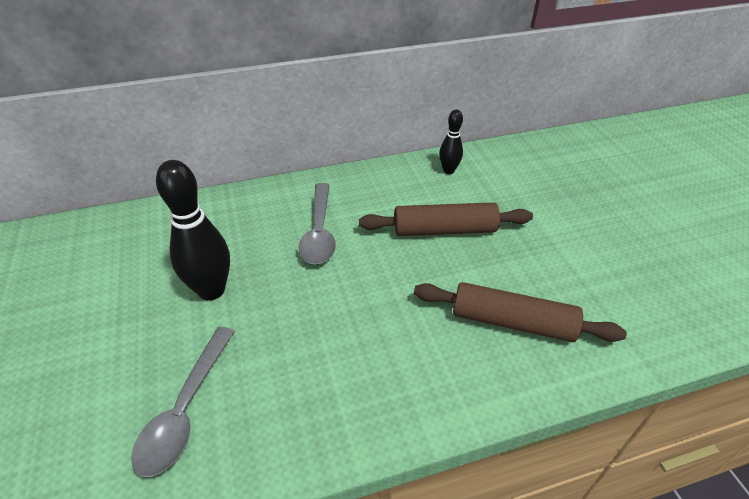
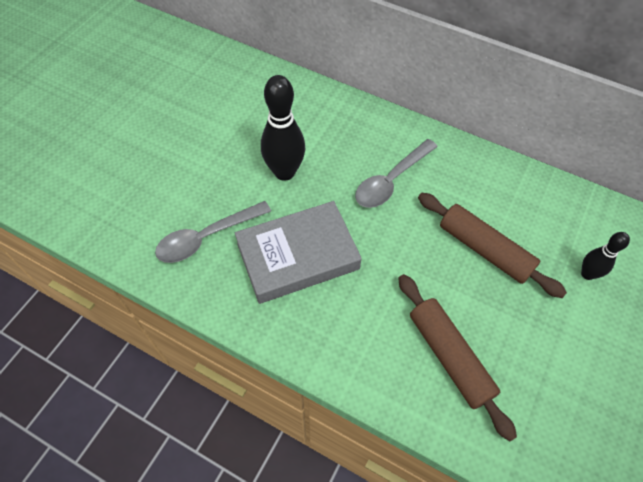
camera: 45 degrees right, 15 degrees up
(303, 350) = (298, 256): none -> grey book
(448, 170) = (551, 202): black bowling pin -> black bowling pin (587, 274)

